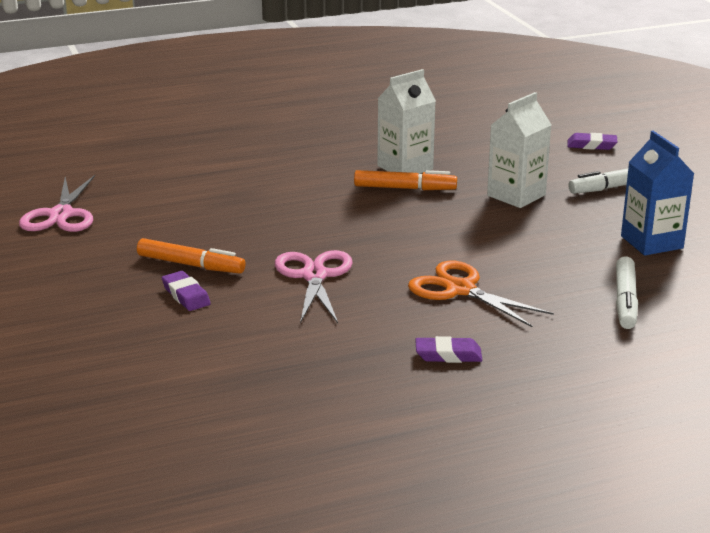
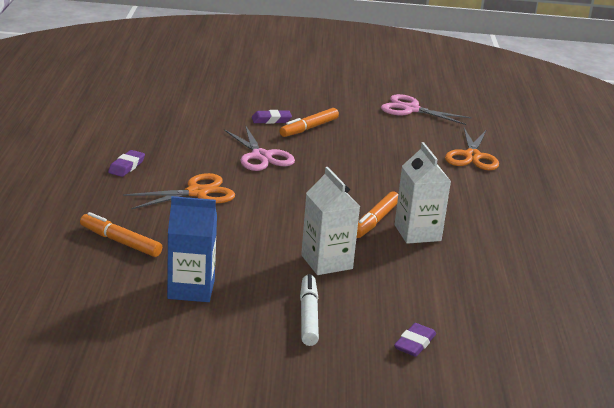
camera: 110 degrees right, 0 degrees up
(185, 166) = (472, 156): none -> orange scissors
(314, 276) = (261, 156): pink scissors -> pink scissors turned 45 degrees clockwise
(625, 301) = (120, 242): white marker -> orange marker

